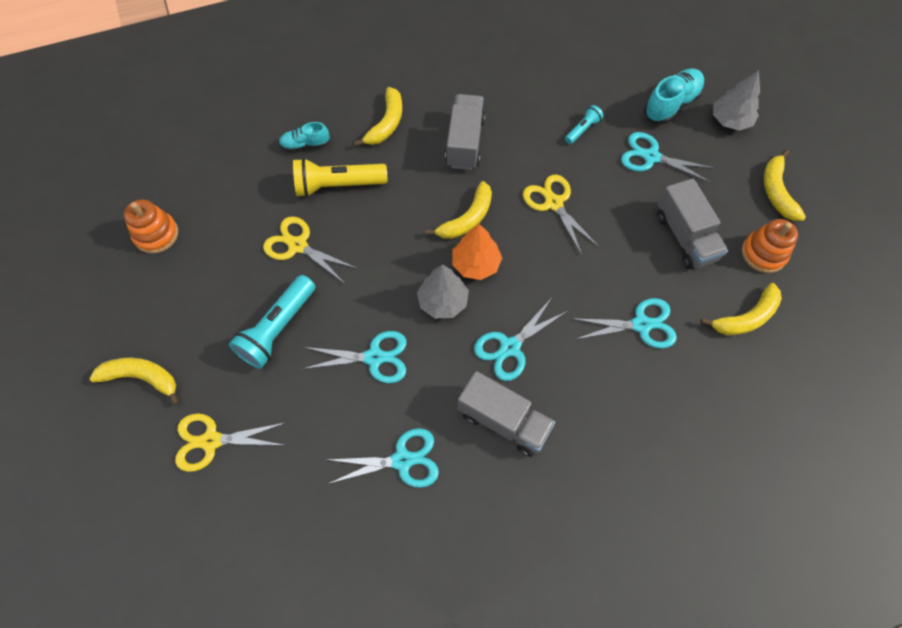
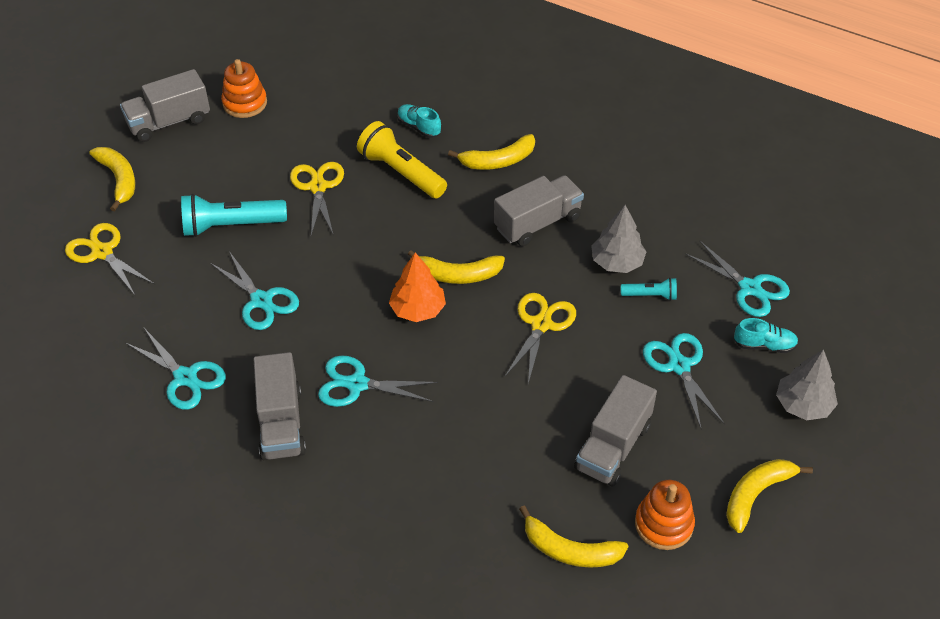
camera: 50 degrees right, 15 degrees down
(116, 300) = (169, 122): none -> grey truck
(443, 301) = (357, 311): grey tree -> grey tree (617, 262)
(641, 325) = (476, 468): turquoise scissors -> turquoise scissors (750, 288)
(671, 104) = (764, 345): turquoise shoe -> turquoise shoe, size x0.62

